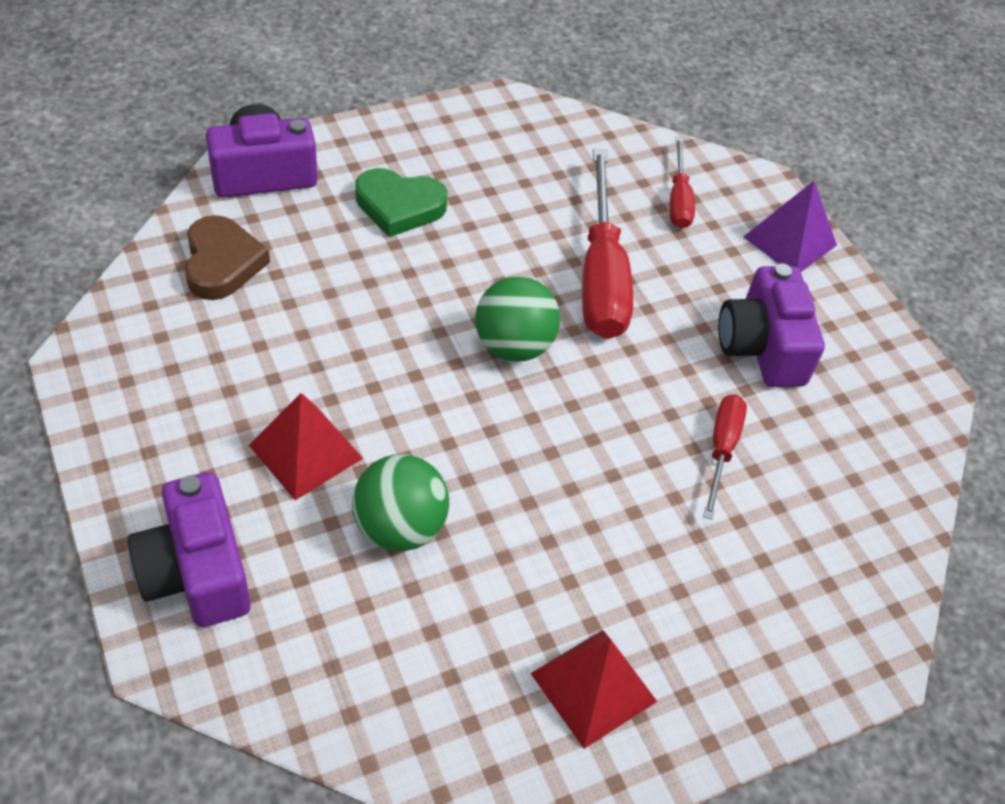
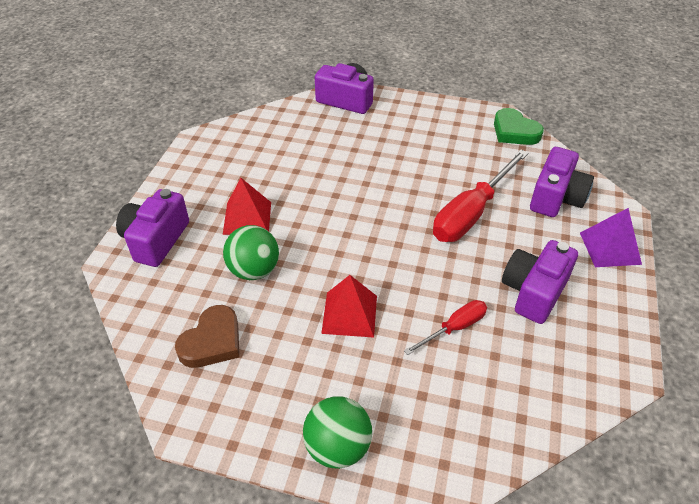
camera: 45 degrees right, 5 degrees down
(222, 263) = (291, 128): brown heart -> brown heart (212, 341)
(399, 206) = (396, 138): green heart -> green heart (514, 131)
(513, 346) = (390, 222): green ball -> green ball (338, 447)
(593, 687) = (268, 394): red pyramid -> red pyramid (349, 314)
(678, 200) = (556, 198): red screwdriver -> purple camera

